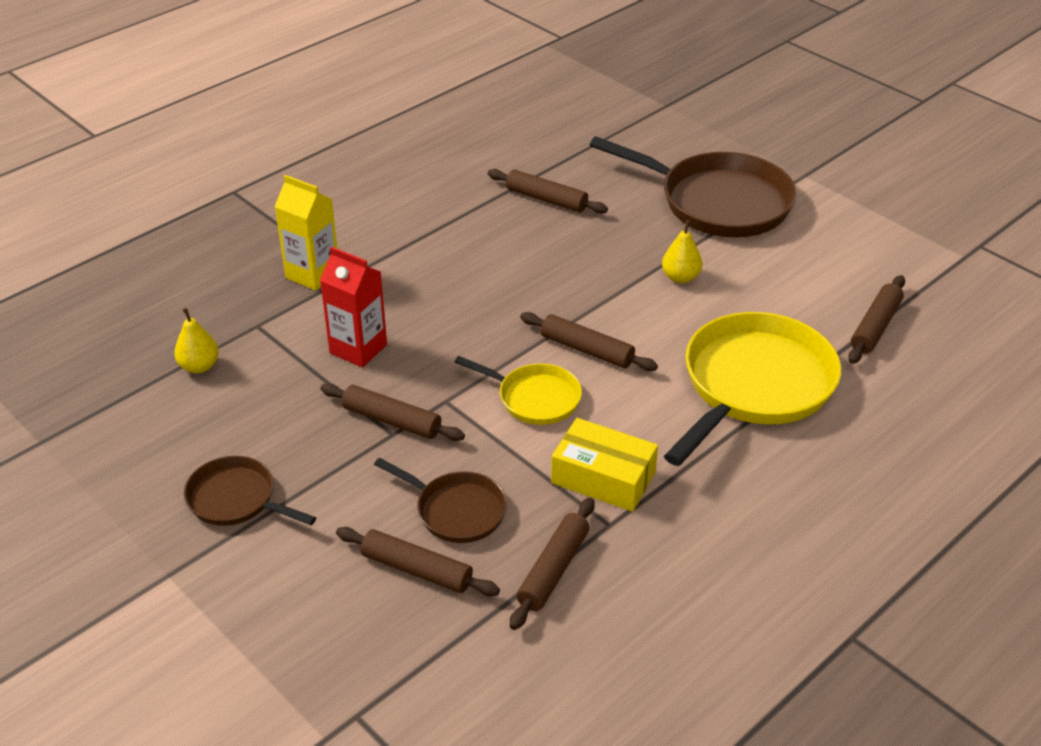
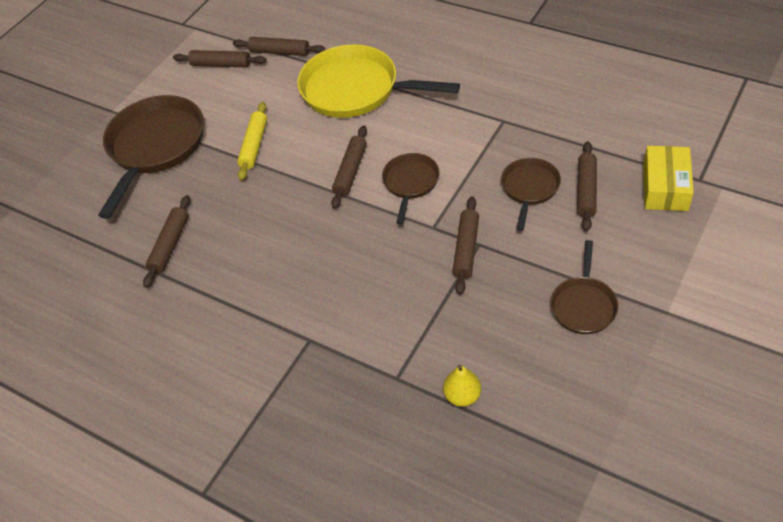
camera: 100 degrees left, 10 degrees up
(312, 274) = (316, 367): yellow carton -> none
(358, 349) = (399, 298): red carton -> none
(534, 398) = (410, 183): yellow pan -> brown pan
(553, 570) = (550, 133): brown rolling pin -> brown rolling pin (221, 64)
(603, 477) = (467, 133): yellow box -> yellow box (665, 187)
(680, 277) = (254, 145): yellow pear -> yellow rolling pin

